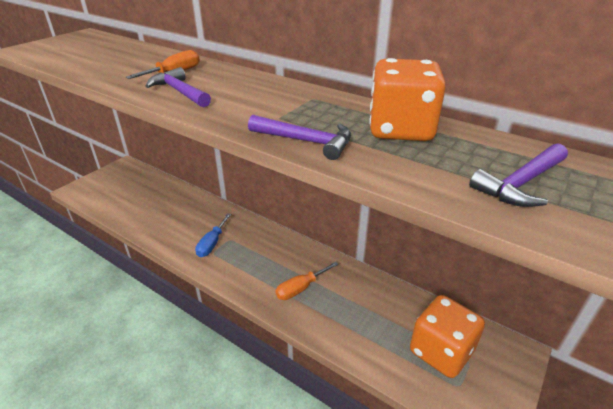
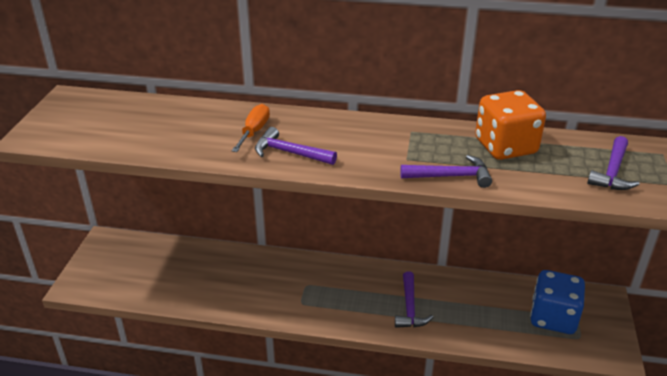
camera: 25 degrees left, 0 degrees up
(212, 243) = (292, 295): blue screwdriver -> none
(300, 288) = (409, 307): orange screwdriver -> purple hammer
(441, 351) = (553, 318): orange dice -> blue dice

